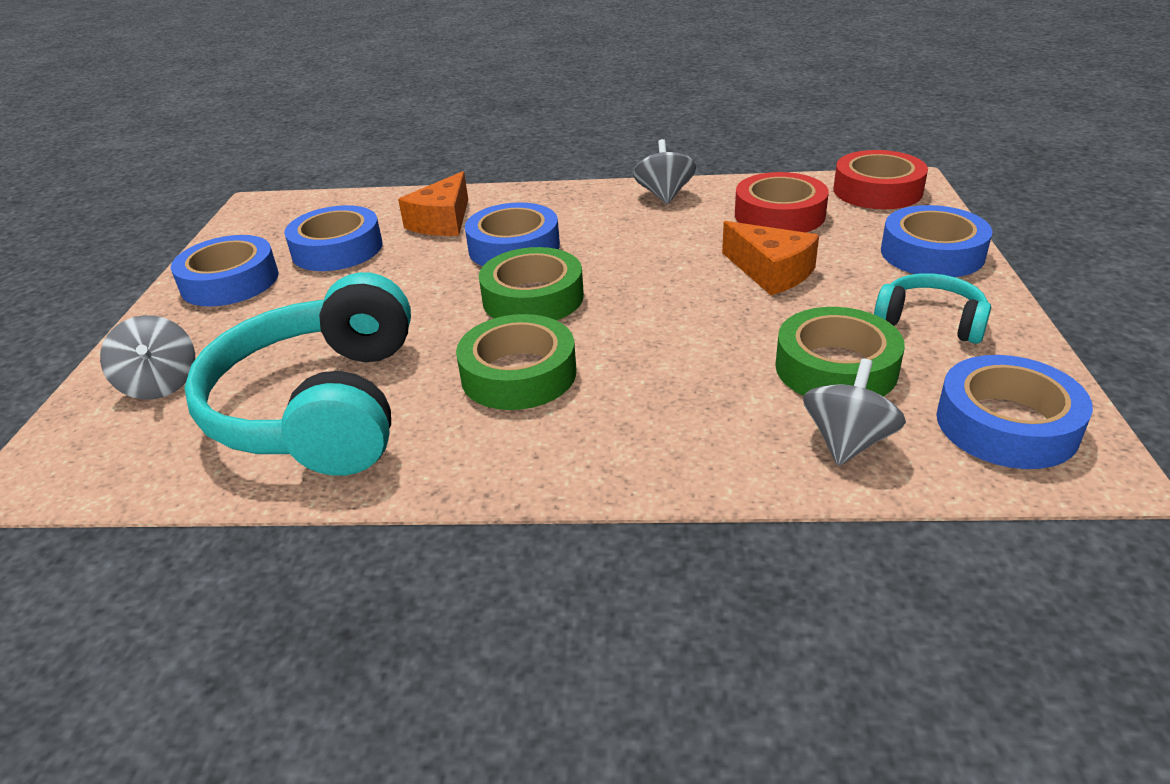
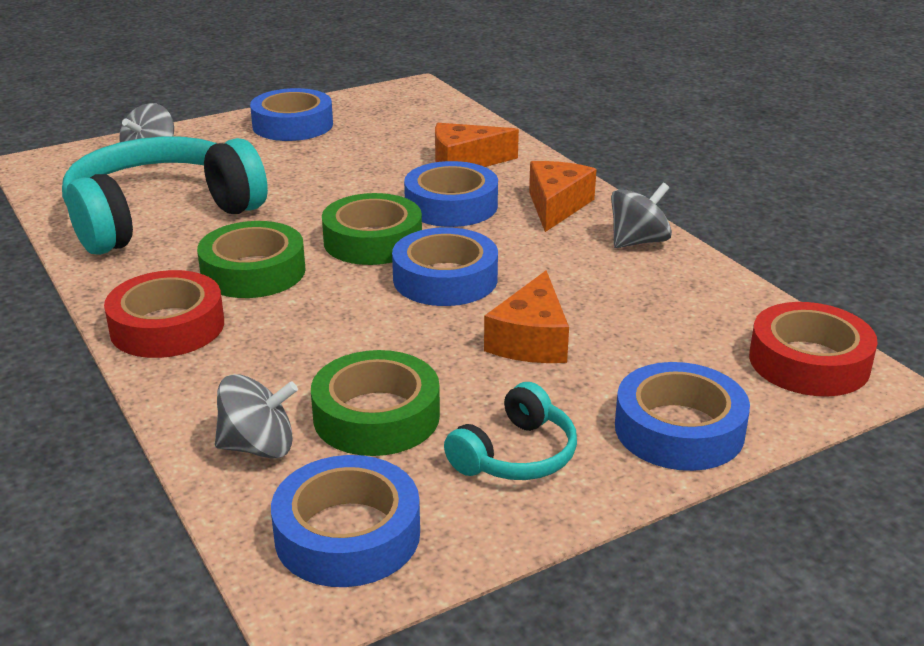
camera: 55 degrees right, 5 degrees down
(337, 249) = (376, 141): blue tape -> blue tape (445, 279)
(572, 207) = (556, 206): none -> orange cheese
(779, 215) = (667, 315): red tape -> red tape (167, 326)
(930, 321) = (516, 455): turquoise headphones -> turquoise headphones turned 45 degrees clockwise

